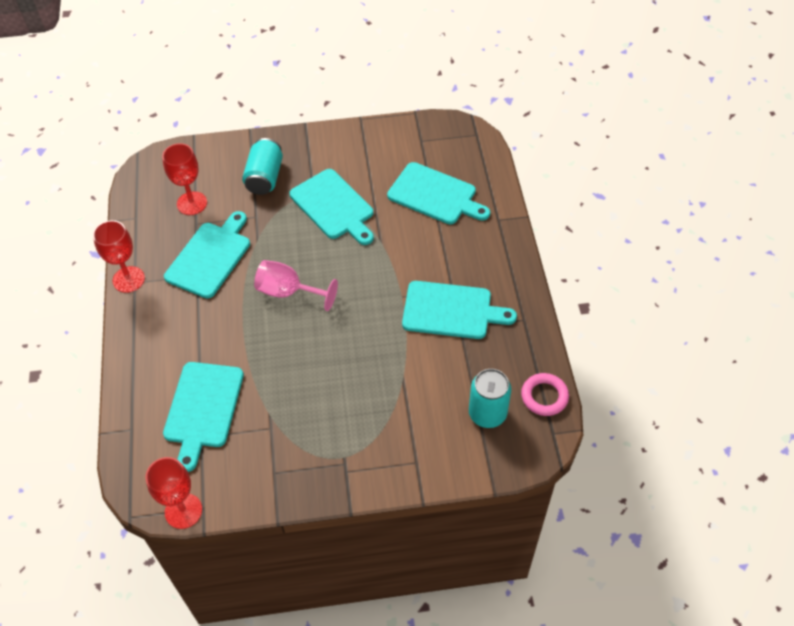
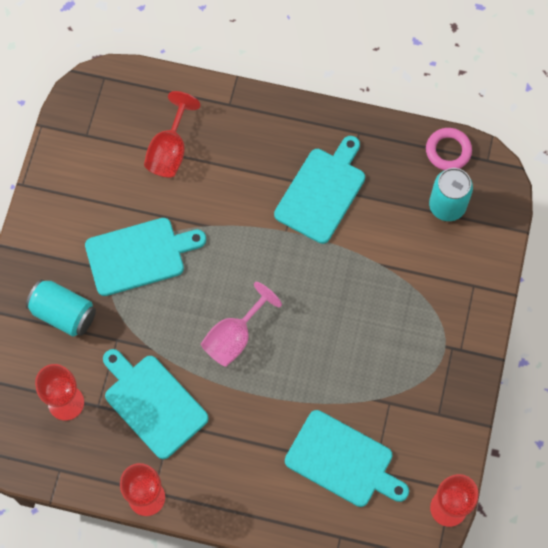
camera: 70 degrees left, 15 degrees up
(435, 195) = (170, 150): turquoise cutting board -> red goblet

